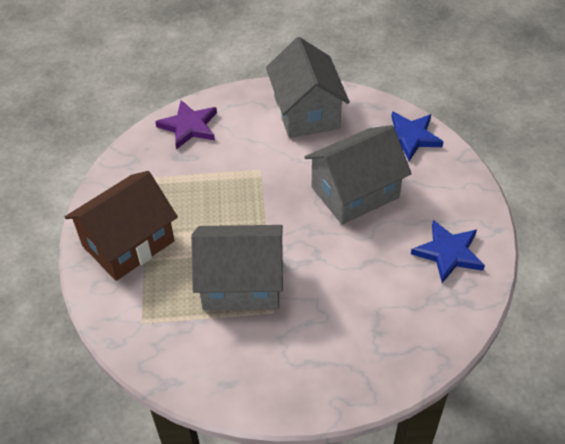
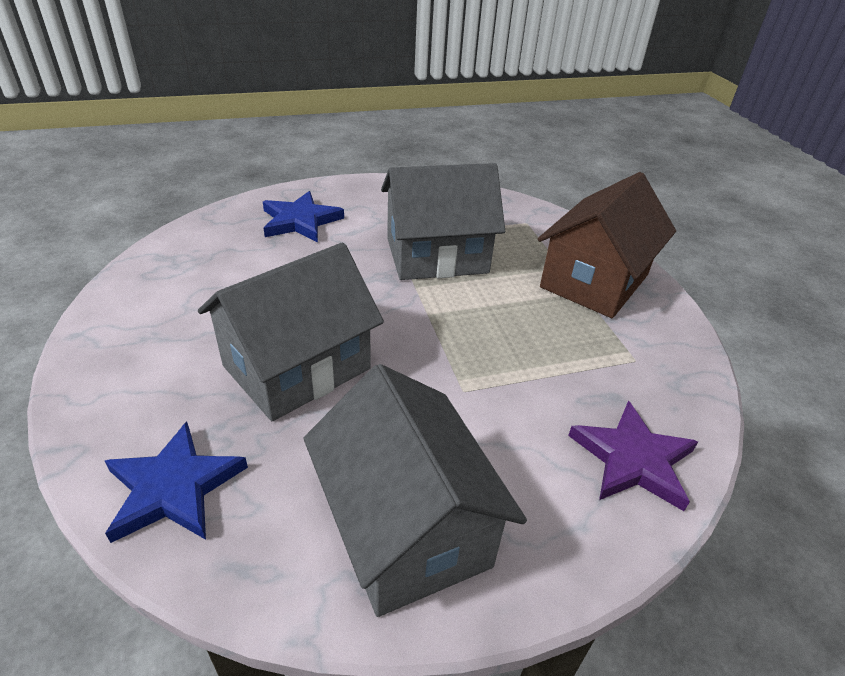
camera: 165 degrees right, 10 degrees down
(448, 253) = (166, 301): blue star -> blue star (300, 221)

